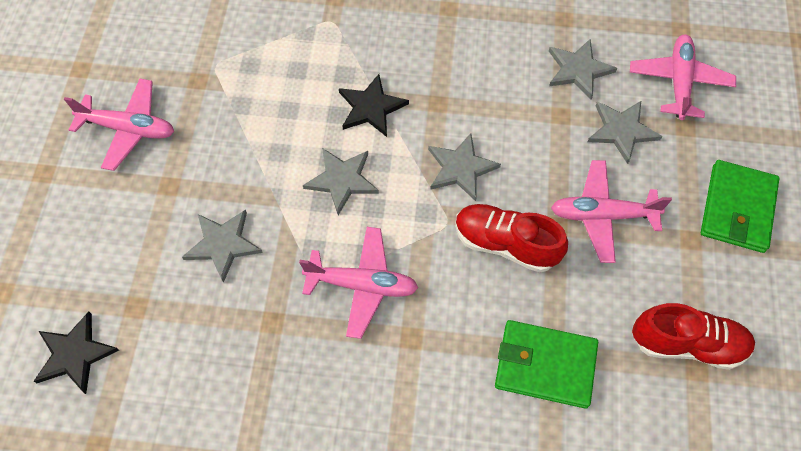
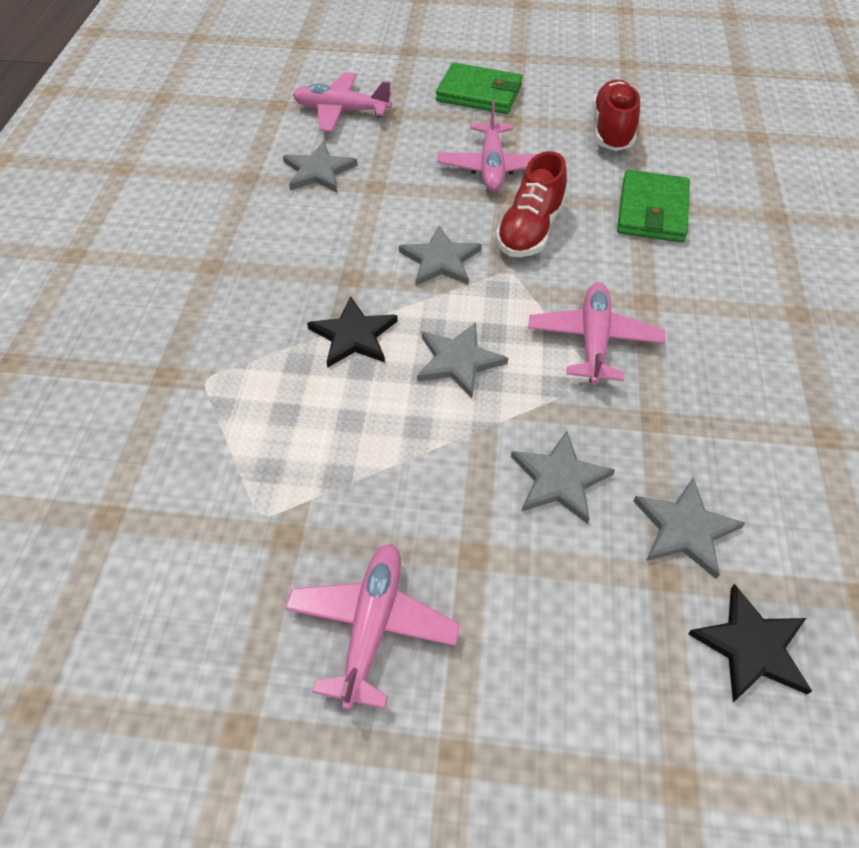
camera: 90 degrees left, 10 degrees down
(622, 131) = (396, 149): grey star -> grey star (685, 529)

